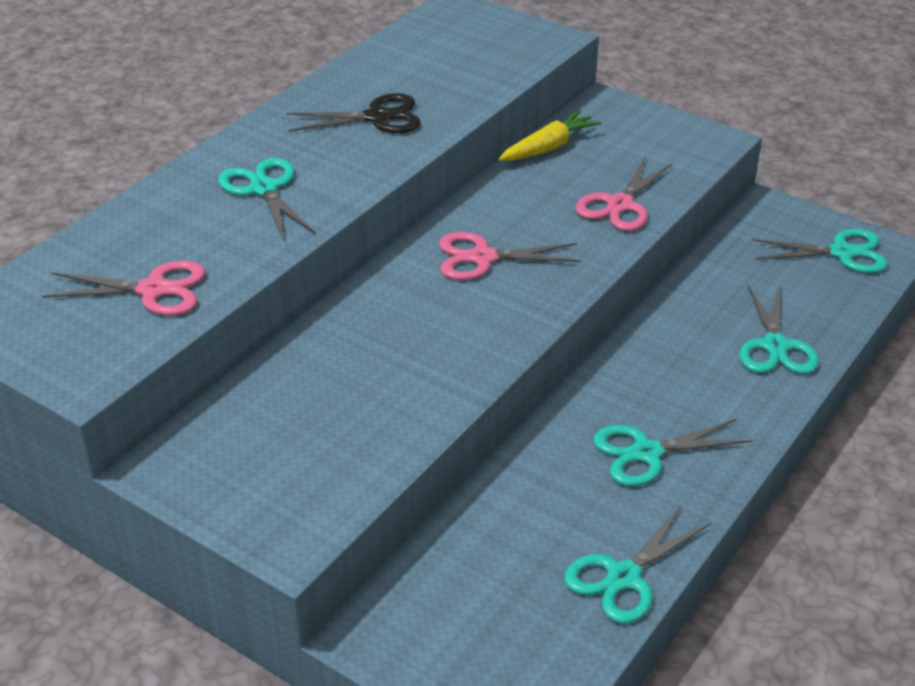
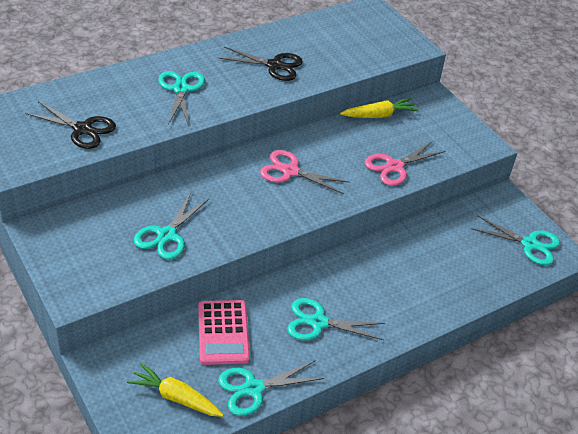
camera: 20 degrees right, 5 degrees up
(153, 290) = (82, 129): pink scissors -> black scissors
(521, 635) = (176, 397): none -> yellow carrot
(524, 518) = (223, 332): none -> pink calculator
(775, 346) = (442, 288): turquoise scissors -> turquoise scissors (167, 235)

